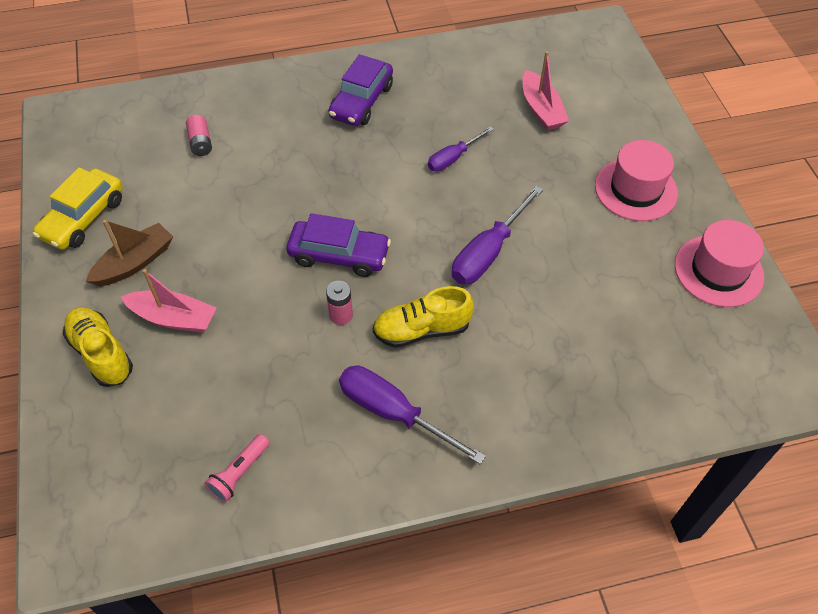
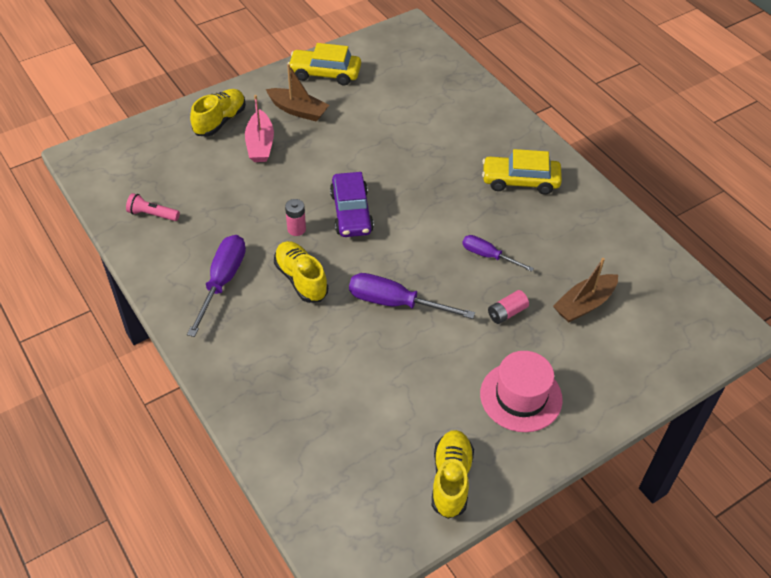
camera: 70 degrees right, 5 degrees down
(200, 143) = (423, 105): pink battery -> pink battery (507, 313)
(362, 101) = (520, 181): purple car -> yellow car
(541, 109) = (584, 304): pink boat -> brown boat
(718, 271) = (451, 479): pink hat -> yellow shoe

